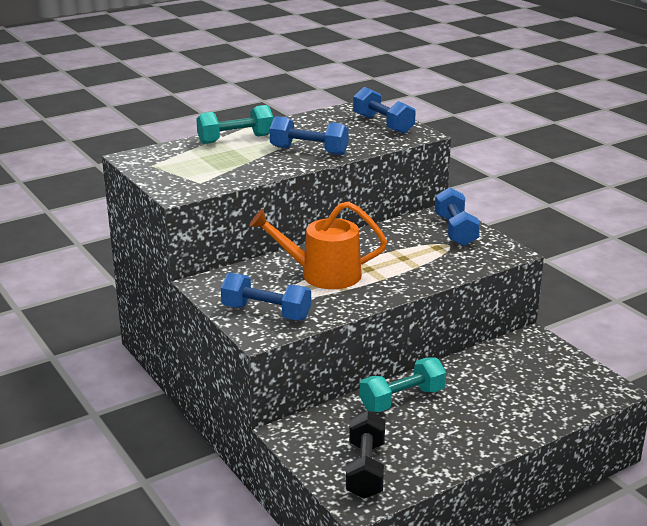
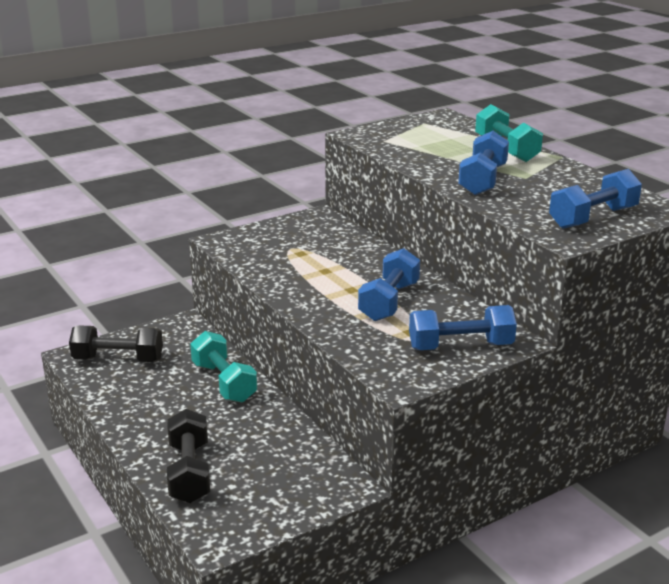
camera: 90 degrees right, 0 degrees up
(266, 312) = (261, 242): blue dumbbell -> blue dumbbell (389, 302)
(323, 274) = (337, 266): orange watering can -> none
(540, 408) = (189, 472): none -> black dumbbell

